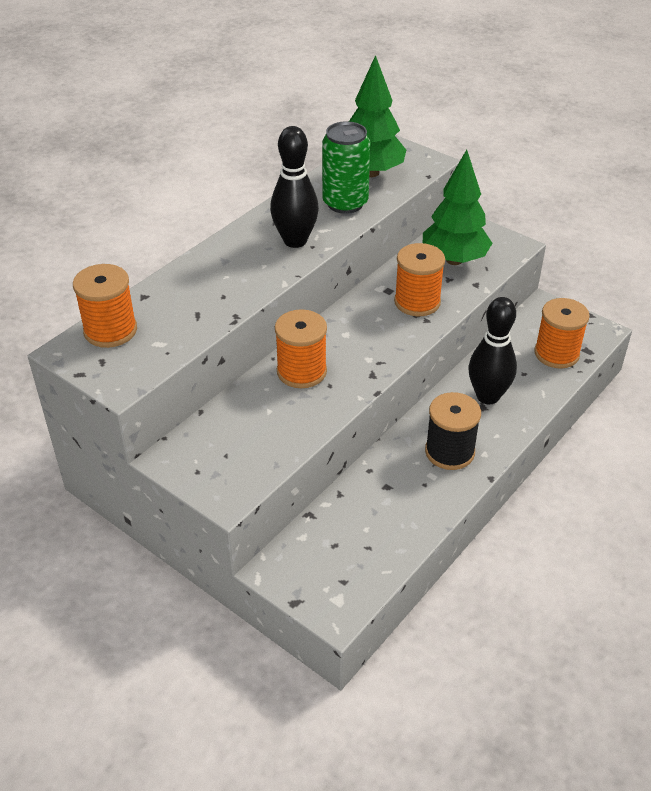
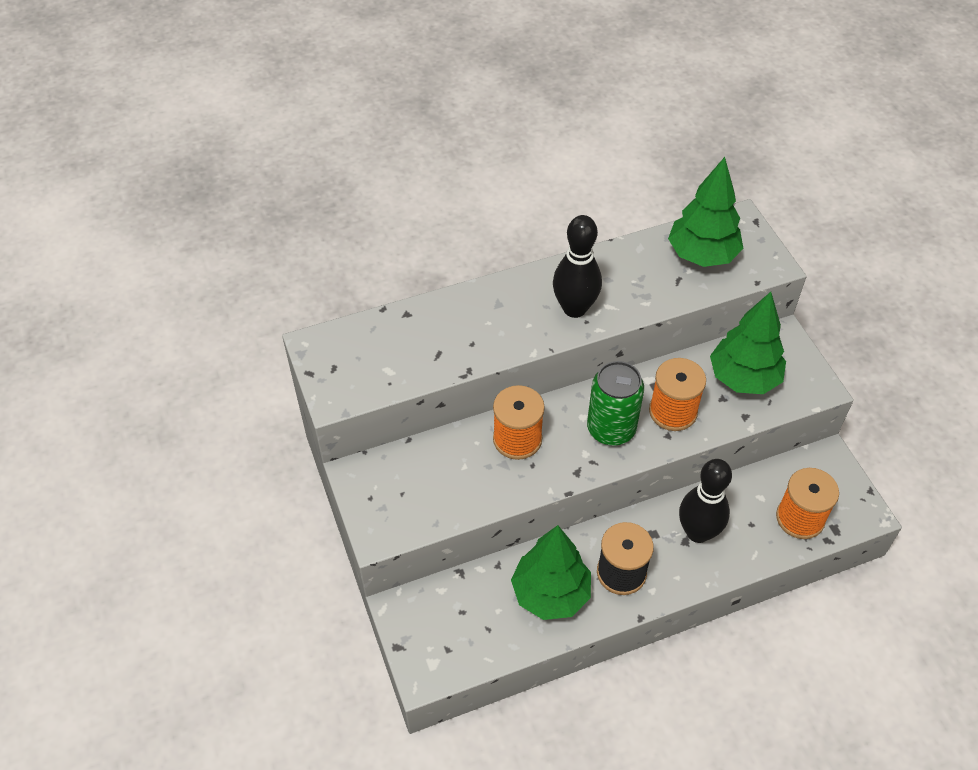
camera: 30 degrees right, 10 degrees up
(110, 330) = (358, 339): orange spool -> none
(345, 203) = (651, 283): green can -> green can (611, 429)
(402, 494) = (550, 593): none -> green tree

